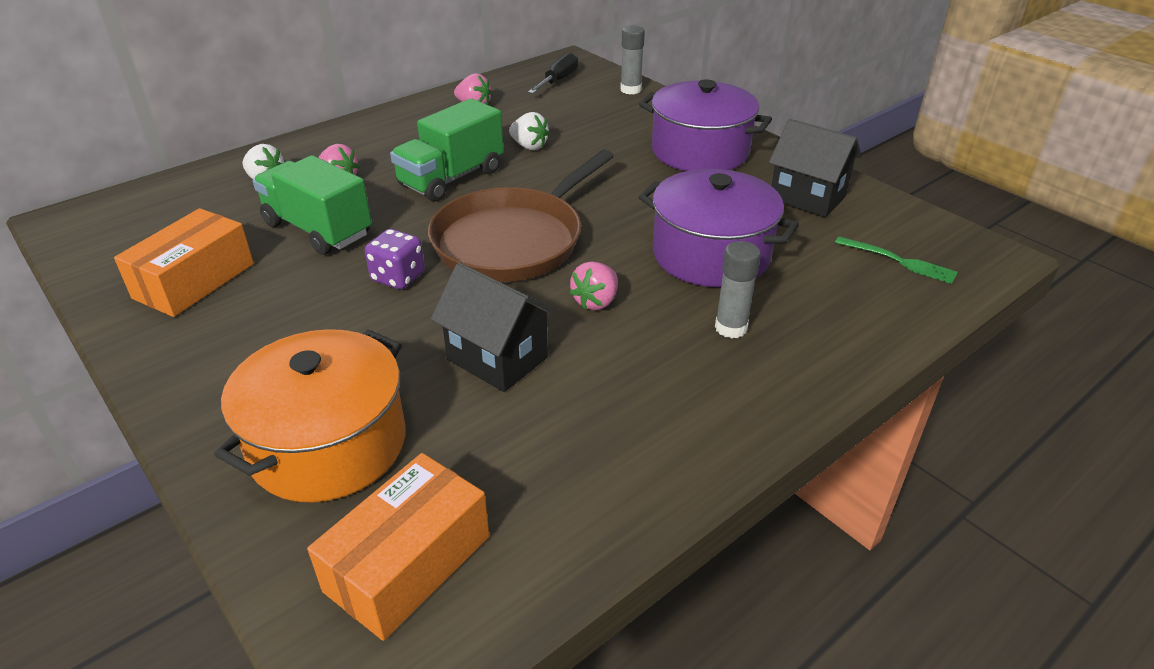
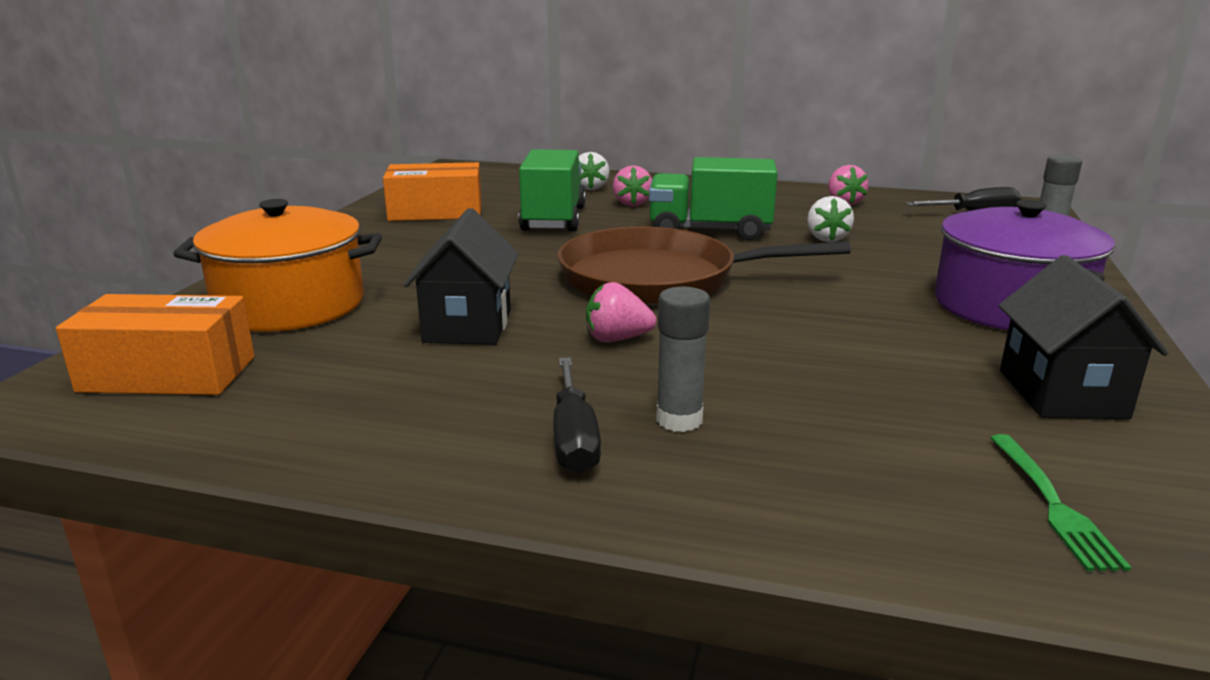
camera: 55 degrees right, 15 degrees down
(398, 277) = (531, 260): purple dice -> none
(711, 255) = (806, 370): purple pot -> none
(718, 377) = (573, 438): none -> black screwdriver

